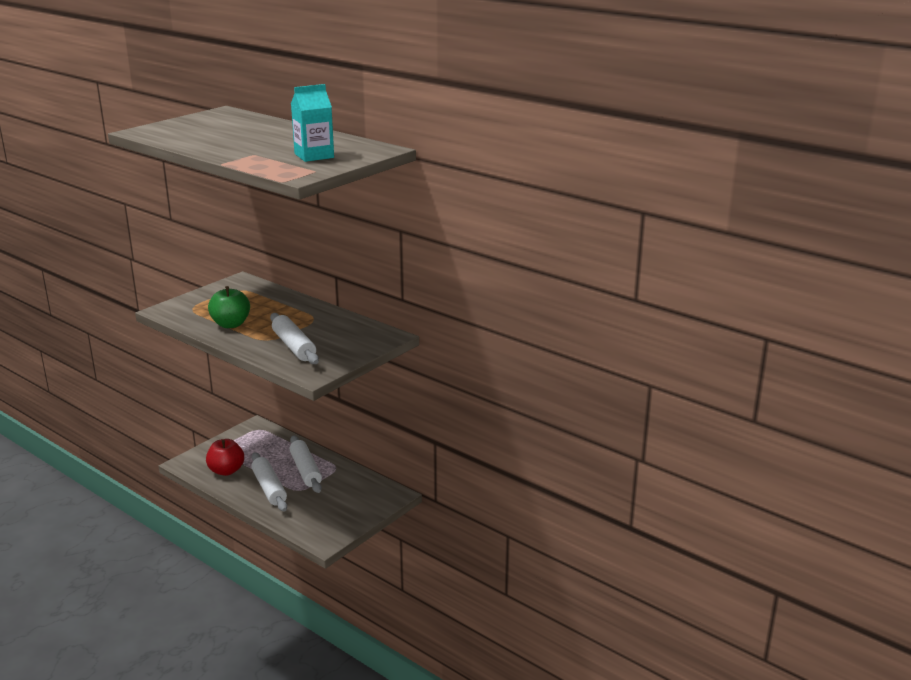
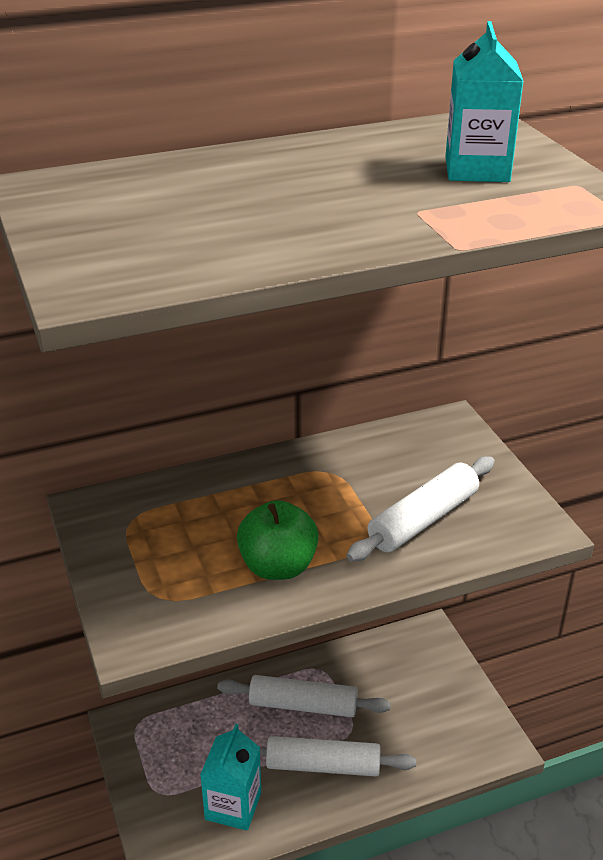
camera: 60 degrees left, 10 degrees up
(226, 471) = (233, 806): red apple -> turquoise carton
(294, 346) = (423, 519): white rolling pin -> white rolling pin turned 45 degrees counterclockwise

